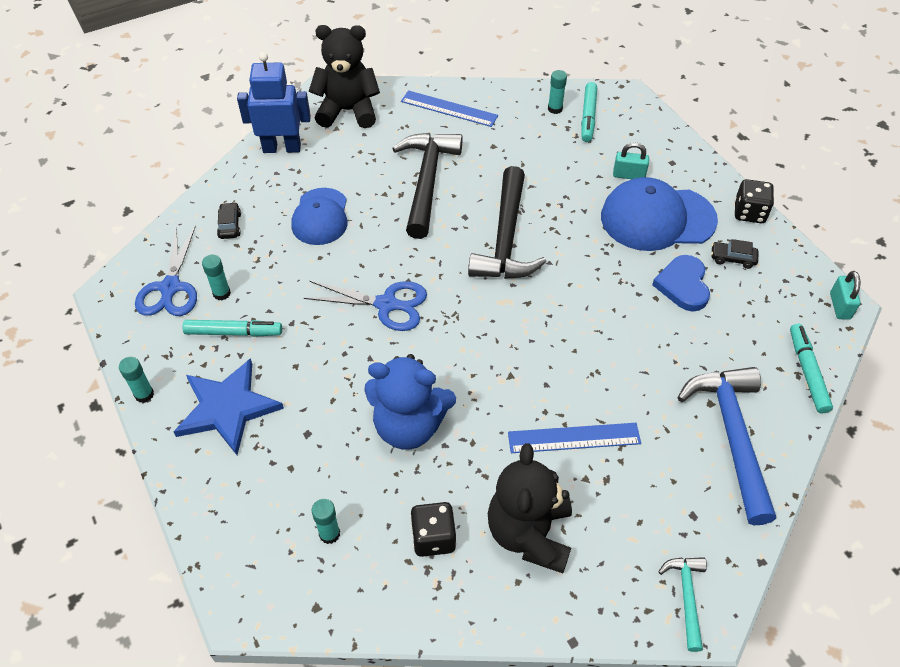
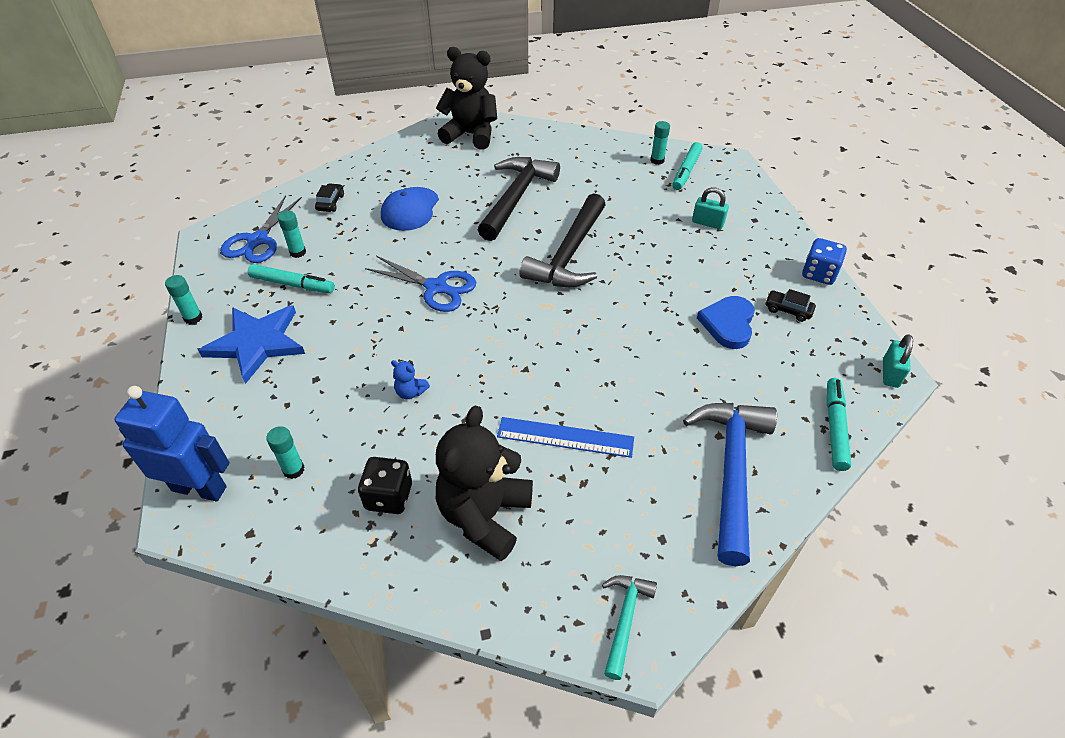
camera: 15 degrees right, 5 degrees down
(282, 148) = (402, 153): blue robot -> blue robot (199, 488)
(409, 426) = (410, 392): blue teddy bear -> blue teddy bear, size x0.40
(449, 109) = (560, 146): blue ruler -> none
(657, 218) = (722, 263): blue cap -> none
(749, 213) = (819, 274): black dice -> blue dice

